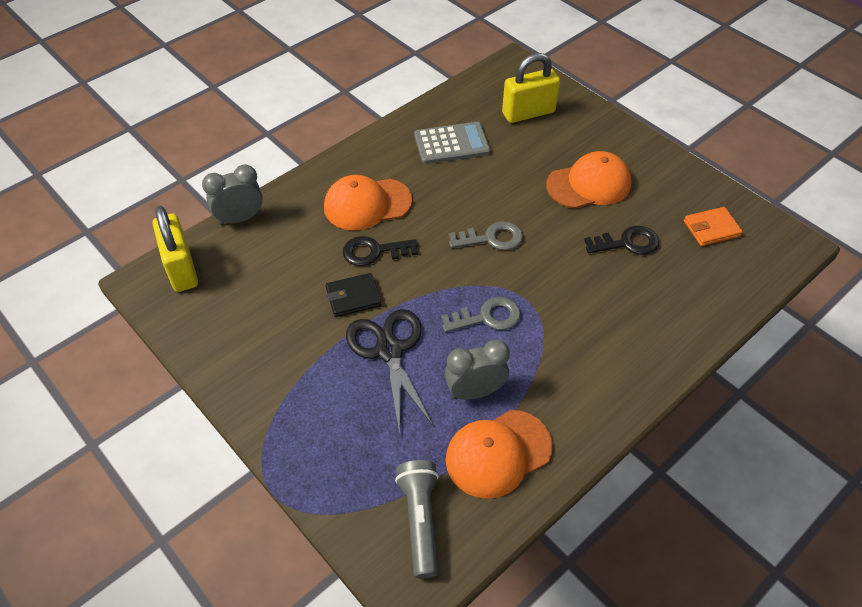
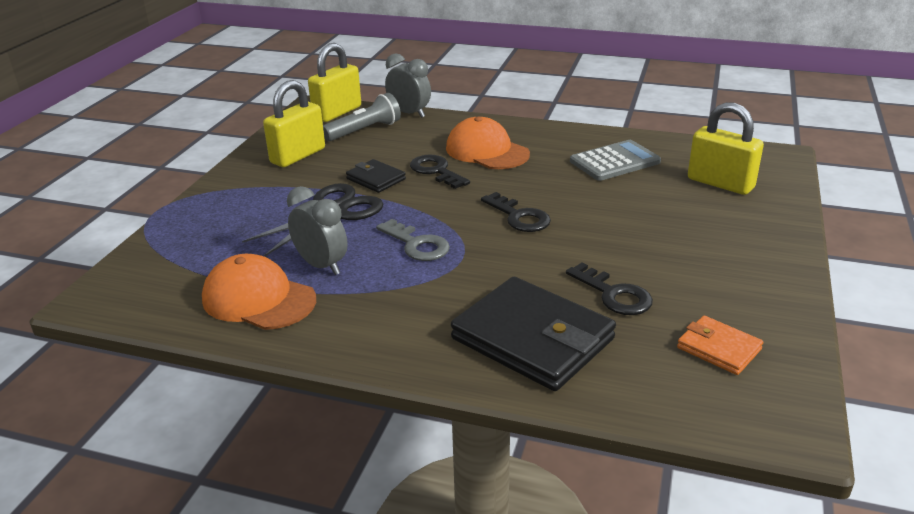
camera: 60 degrees right, 20 degrees down
(253, 335) = (298, 156): none -> yellow padlock
(420, 520) = (161, 282): grey flashlight -> grey flashlight (364, 131)
(451, 144) = (615, 162): grey calculator -> grey calculator turned 75 degrees counterclockwise
(491, 238) = (519, 217): grey key -> black key
(589, 184) = (669, 246): orange cap -> none
(652, 309) = (532, 339): none -> black wallet

